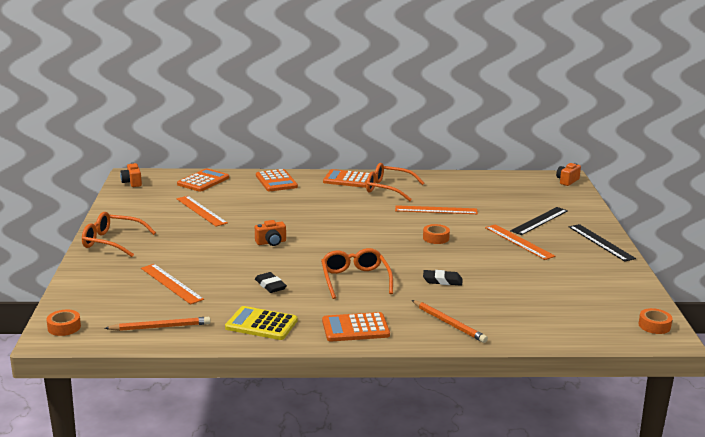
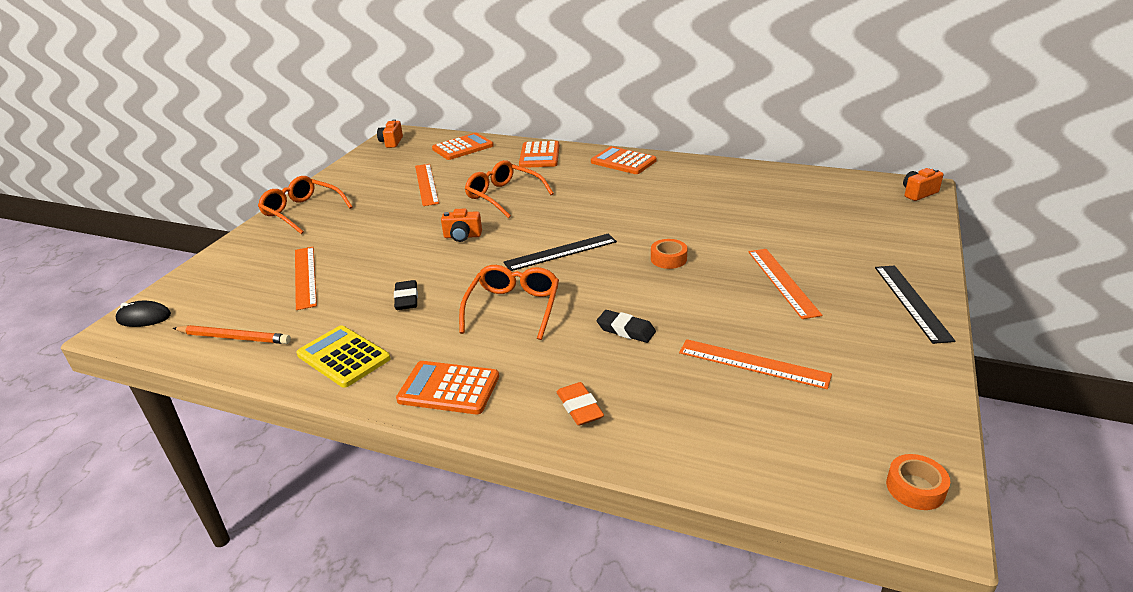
camera: 25 degrees right, 10 degrees up
(64, 327) = (144, 318): orange tape -> black mouse
(388, 189) = (662, 179): orange glasses -> orange glasses (504, 196)
(436, 210) = (700, 216): orange ruler -> orange ruler (753, 363)
(449, 323) = (579, 408): orange pencil -> orange eraser
(539, 221) = (836, 251): black ruler -> black ruler (560, 252)

